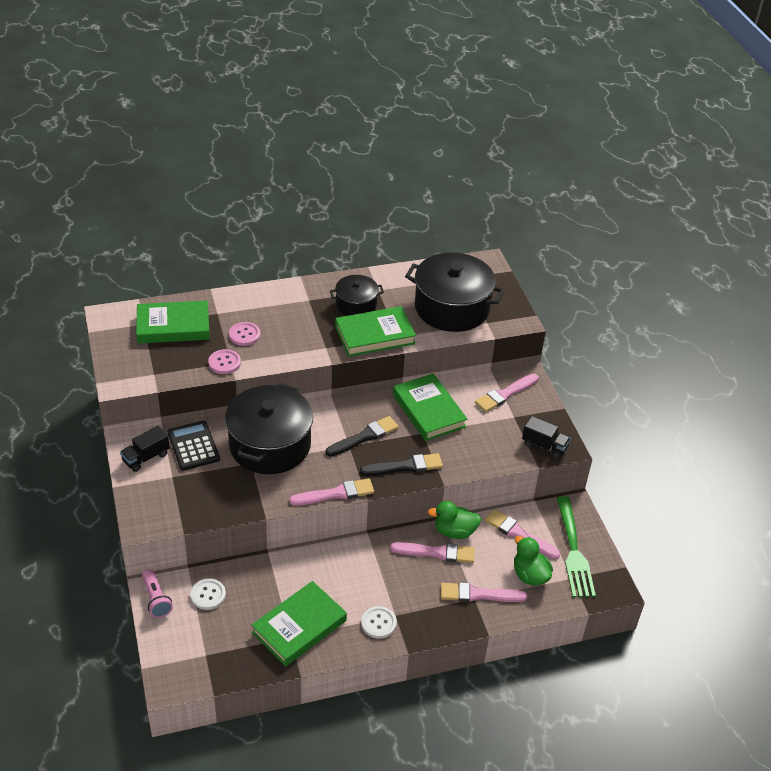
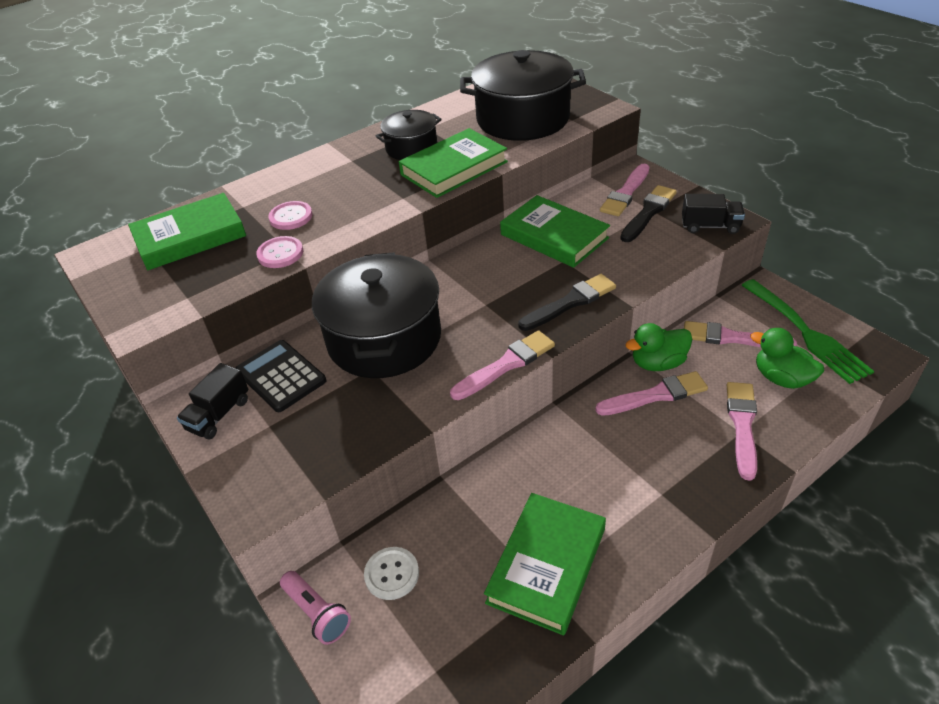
camera: 15 degrees left, 0 degrees up
(364, 437) = (498, 288): black brush -> black brush (648, 212)
(378, 623) = (648, 514): white button -> none
(478, 594) = (742, 425): pink brush -> pink brush turned 120 degrees clockwise

